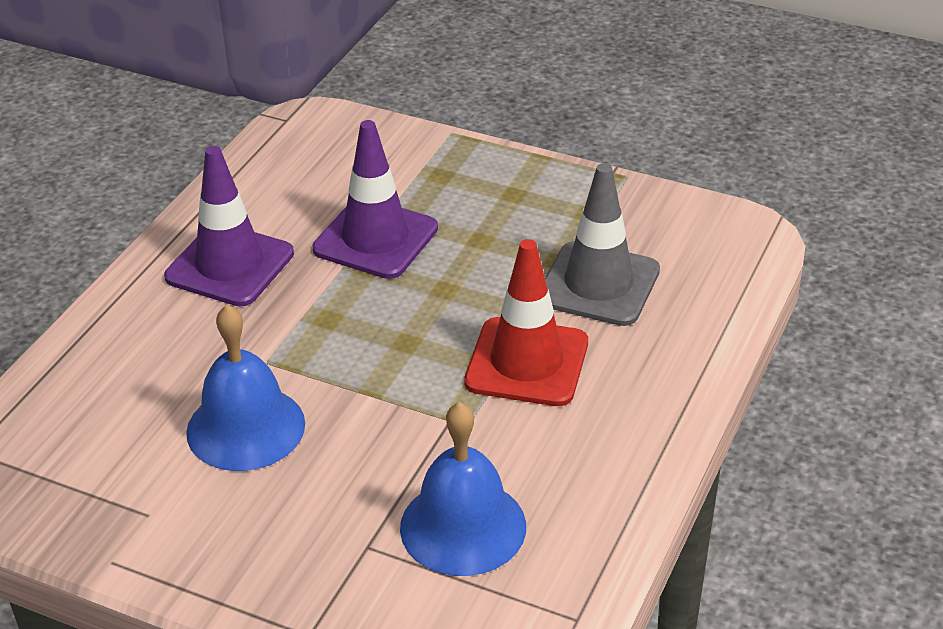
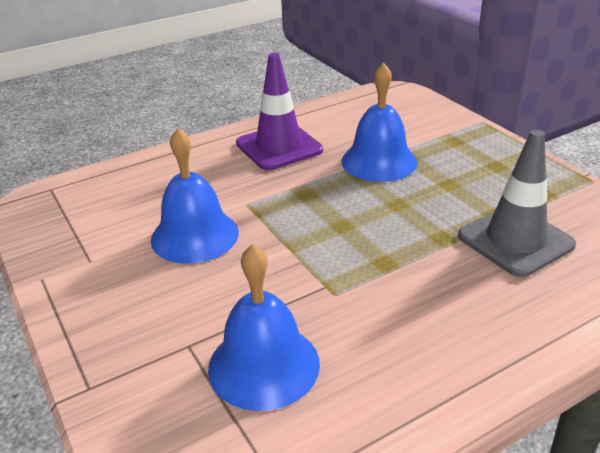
camera: 35 degrees right, 5 degrees down
(375, 239) = (379, 161): purple traffic cone -> blue bell
(527, 362) = (415, 271): red traffic cone -> none

